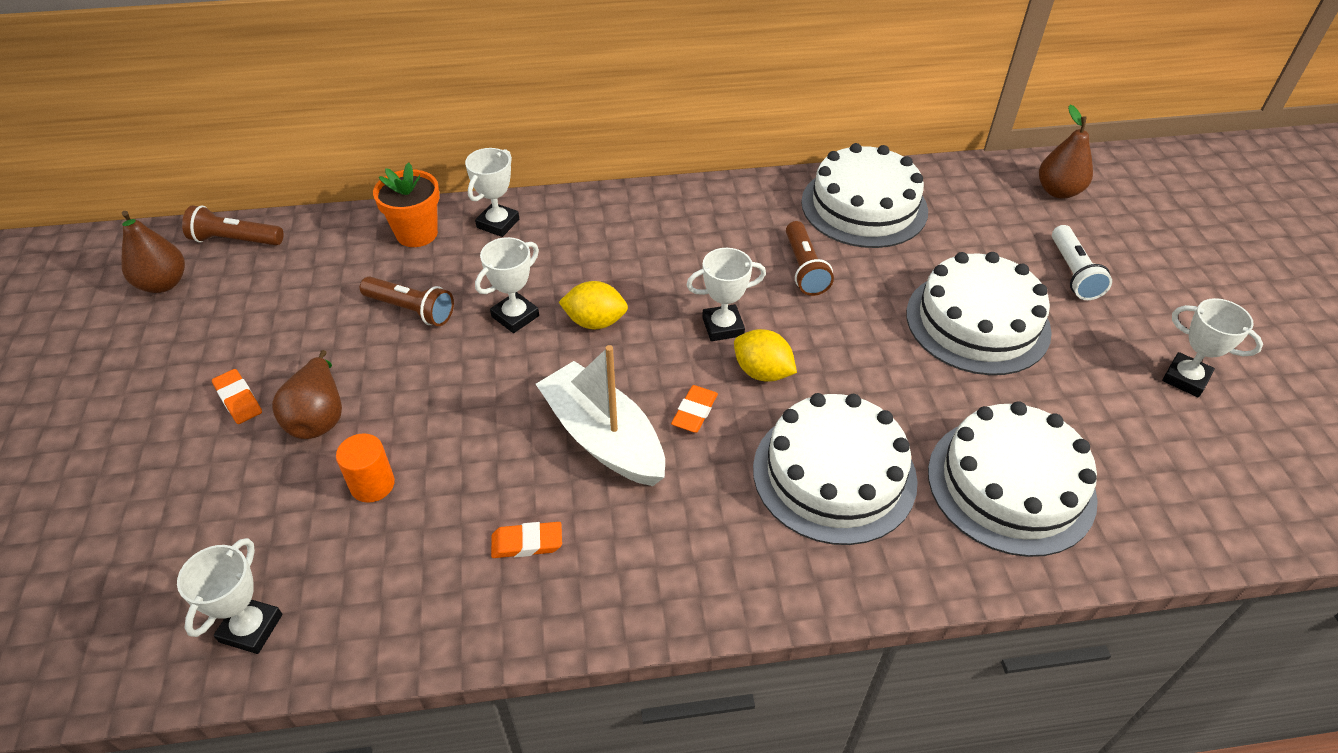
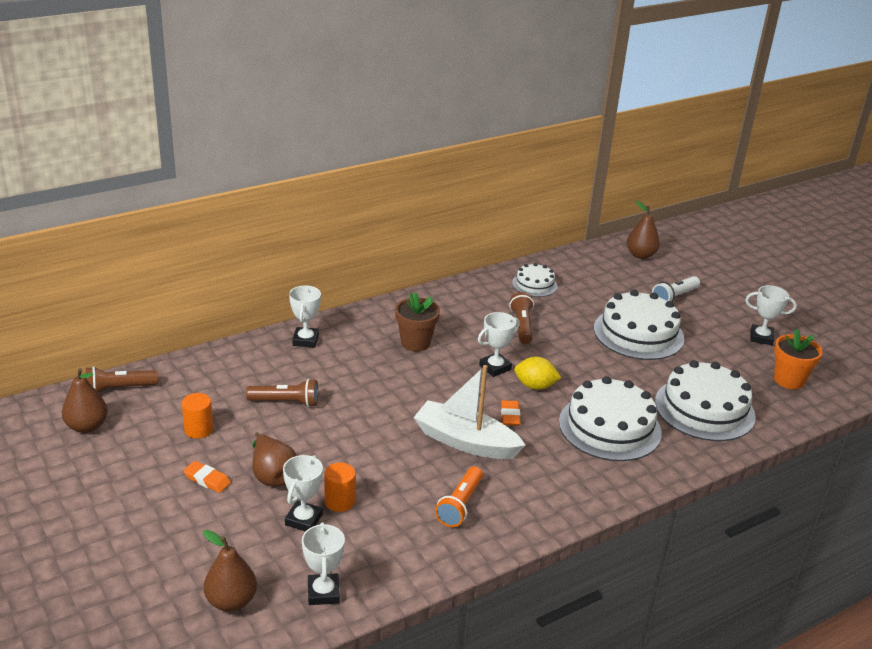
camera: 25 degrees left, 15 degrees down
(133, 599) = (231, 601): none -> brown pear
(281, 322) = (198, 430): none -> orange cylinder
(417, 233) = (253, 357): orange flower pot -> orange flower pot (789, 380)
(515, 316) = (360, 390): white trophy -> white trophy (303, 520)
(527, 543) = (460, 505): orange eraser -> orange flashlight
(595, 322) = (414, 382): yellow lemon -> none
(637, 260) = (415, 343): none -> brown flower pot
(804, 269) = (522, 326): brown flashlight -> brown flashlight turned 150 degrees counterclockwise
(864, 206) = (534, 284): white cake -> white cake, size x0.54
(1073, 273) = (674, 297): white flashlight -> white flashlight turned 75 degrees clockwise

